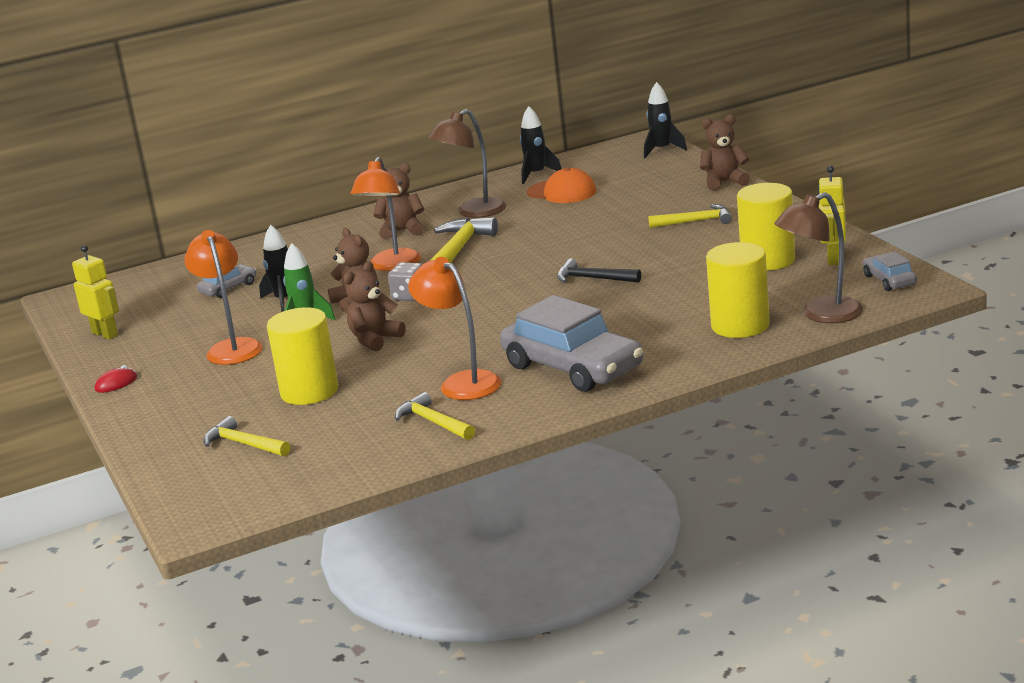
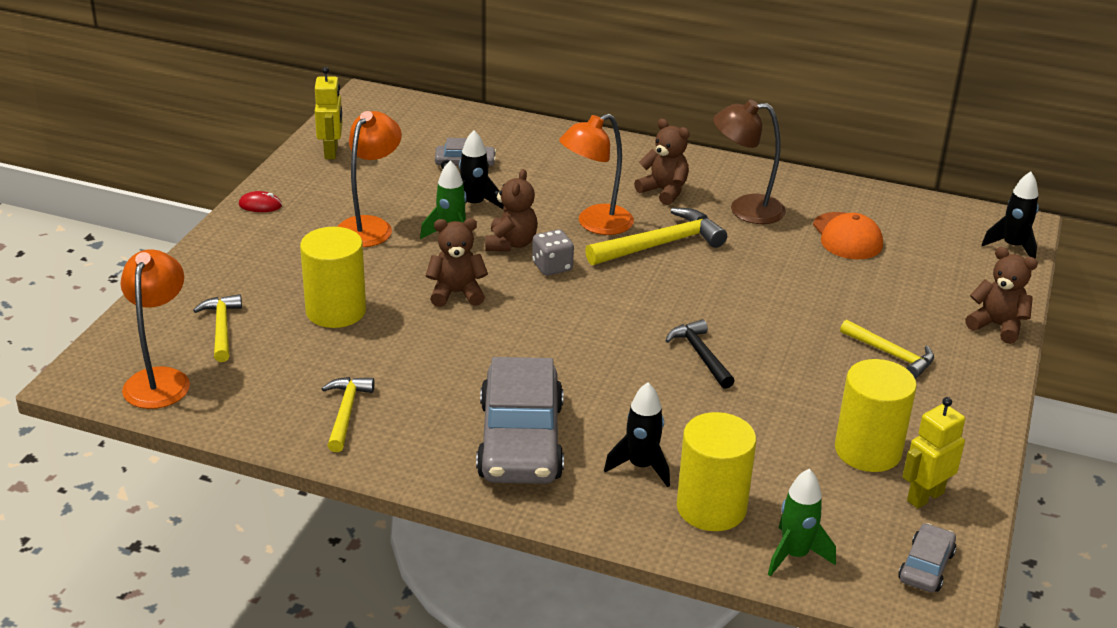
camera: 40 degrees right, 10 degrees up
(462, 382) = (430, 388): orange lamp -> orange lamp (160, 379)
(536, 175) = (862, 202): black rocket -> black rocket (641, 466)
(821, 315) = (795, 555): brown lamp -> green rocket

